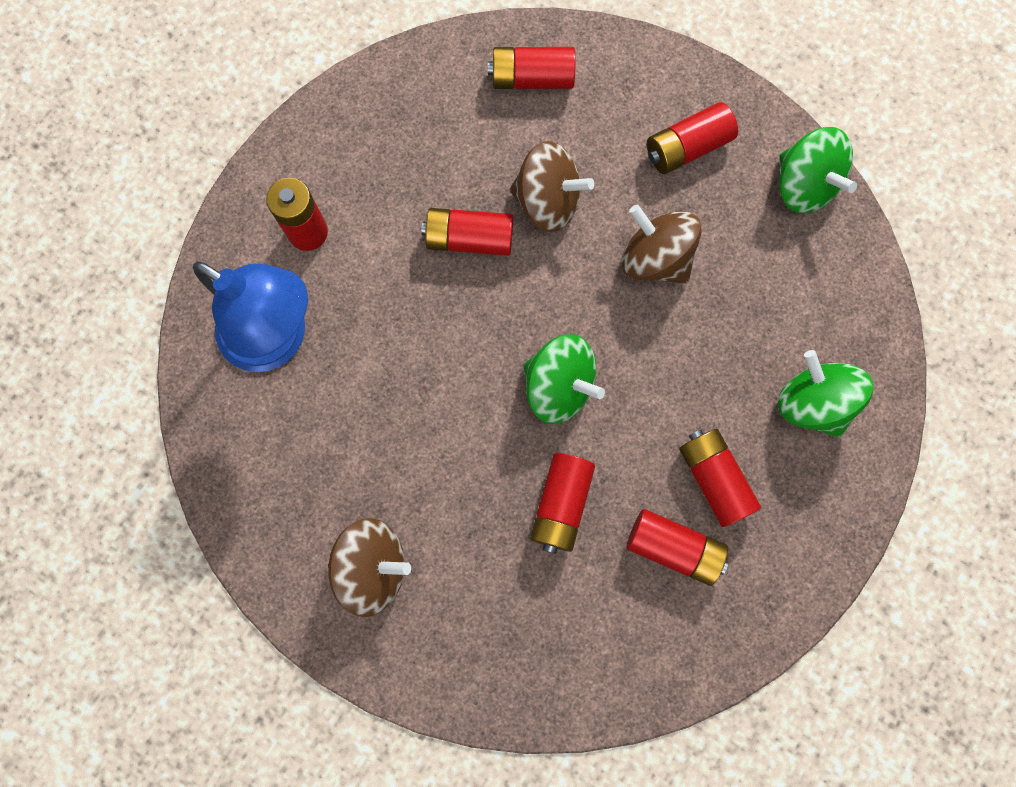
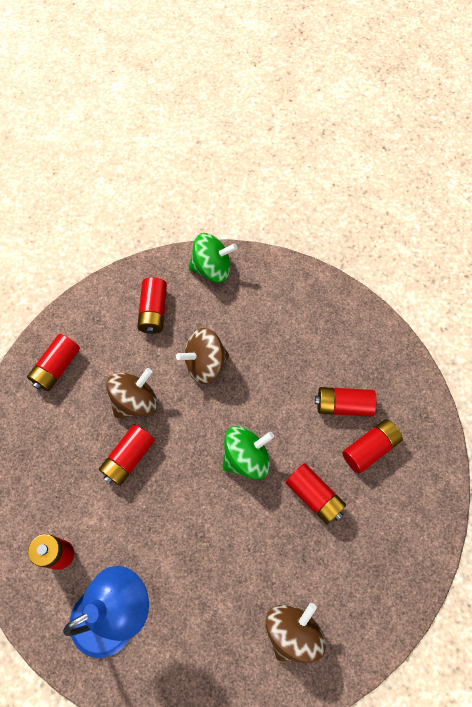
camera: 60 degrees left, 10 degrees down
(812, 403) = (329, 333): green spinning top -> none

